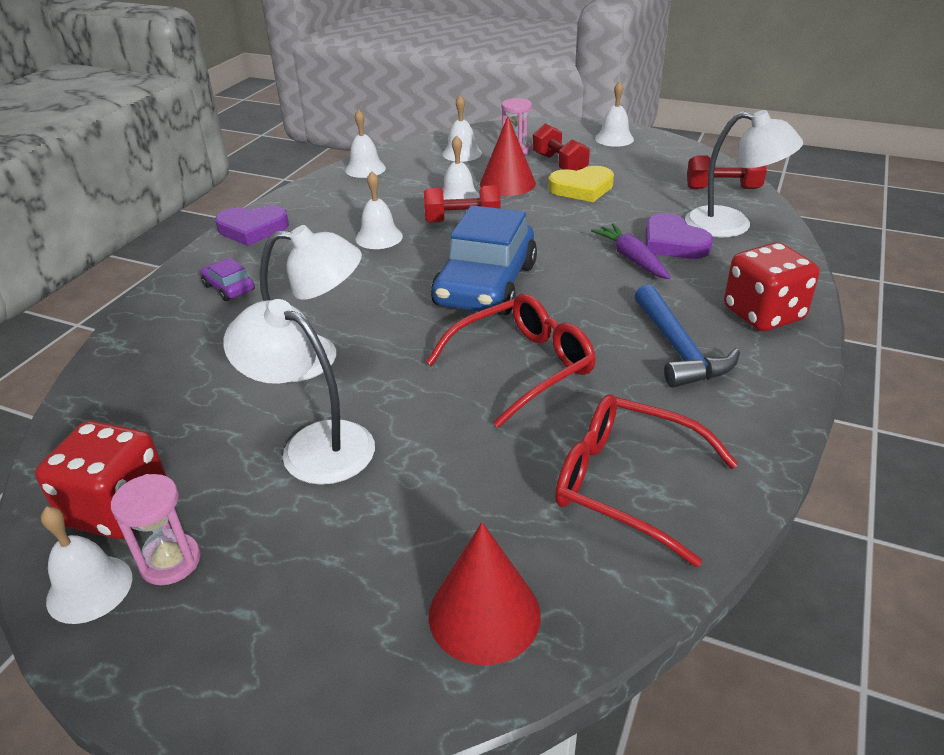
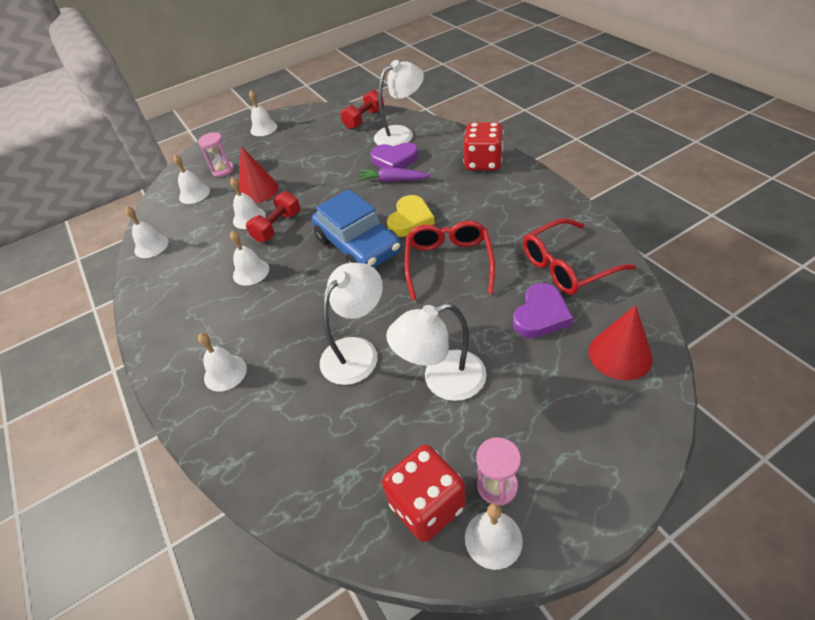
camera: 50 degrees left, 10 degrees up
(229, 288) = (225, 373): purple car -> white bell
(252, 229) = (158, 335): purple heart -> purple heart (541, 315)
(559, 164) = (264, 161): red dumbbell -> none
(582, 188) = (302, 165): yellow heart -> yellow heart (410, 219)
(678, 349) = (484, 202): blue hammer -> none

